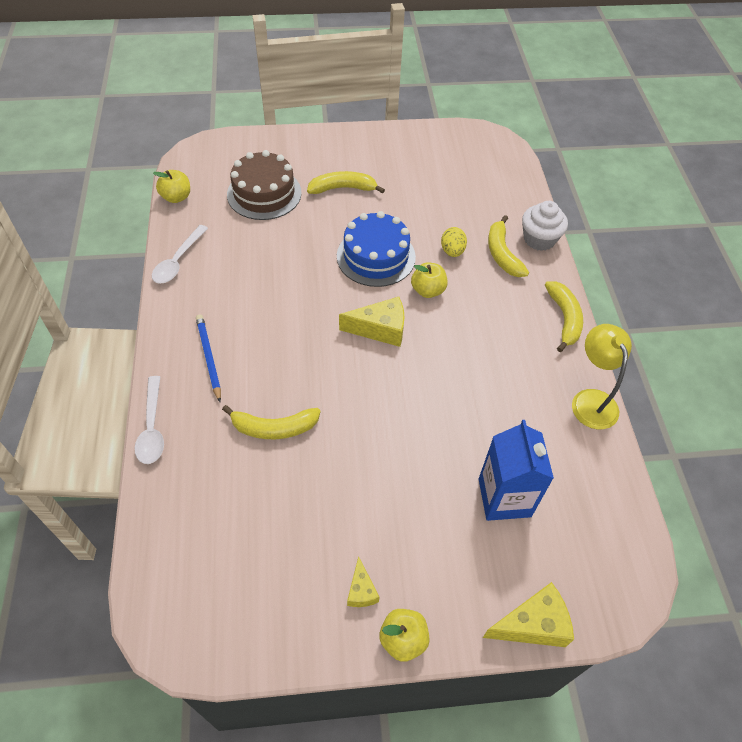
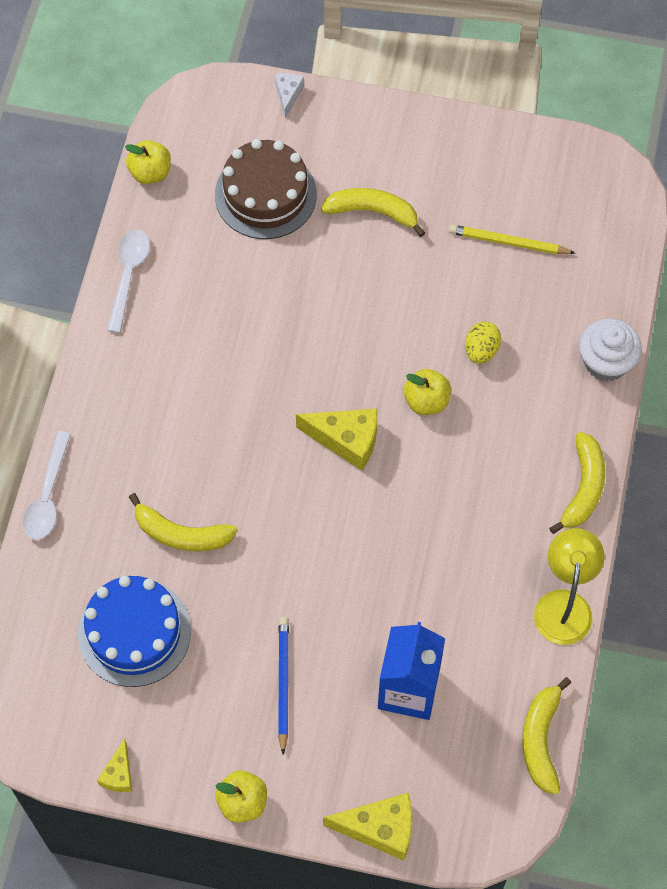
camera: 20 degrees right, 10 degrees up
(178, 261) = (128, 275): white spoon -> white spoon turned 150 degrees clockwise
(209, 357) = (132, 423): blue pencil -> blue pencil (283, 683)
(260, 137) = (288, 95): none -> white cheese
(361, 590) = (217, 741): yellow cheese -> yellow cheese (119, 774)
(376, 256) = (378, 333): blue cake -> blue cake (134, 632)
(441, 187) = (508, 242): none -> yellow pencil
(502, 254) = (545, 372): yellow banana -> yellow banana (541, 740)

